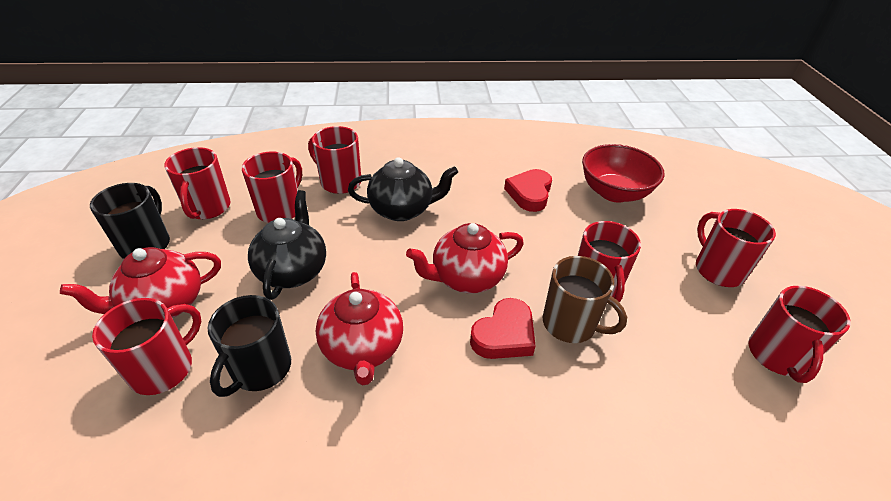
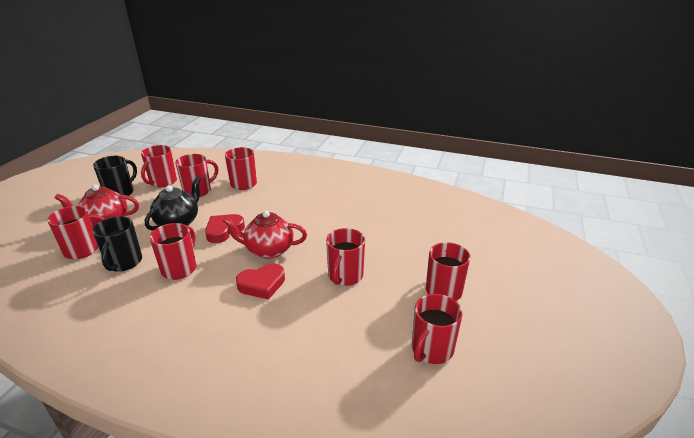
camera: 25 degrees right, 10 degrees down
(260, 369) = (124, 262): black mug -> black mug turned 45 degrees counterclockwise
(362, 349) = (180, 268): red teapot -> red mug
(402, 210) = (265, 206): black teapot -> none
(529, 193) = (354, 214): red heart -> red heart (224, 231)
(570, 324) = (307, 290): brown mug -> none
(614, 193) = (415, 227): red bowl -> none

